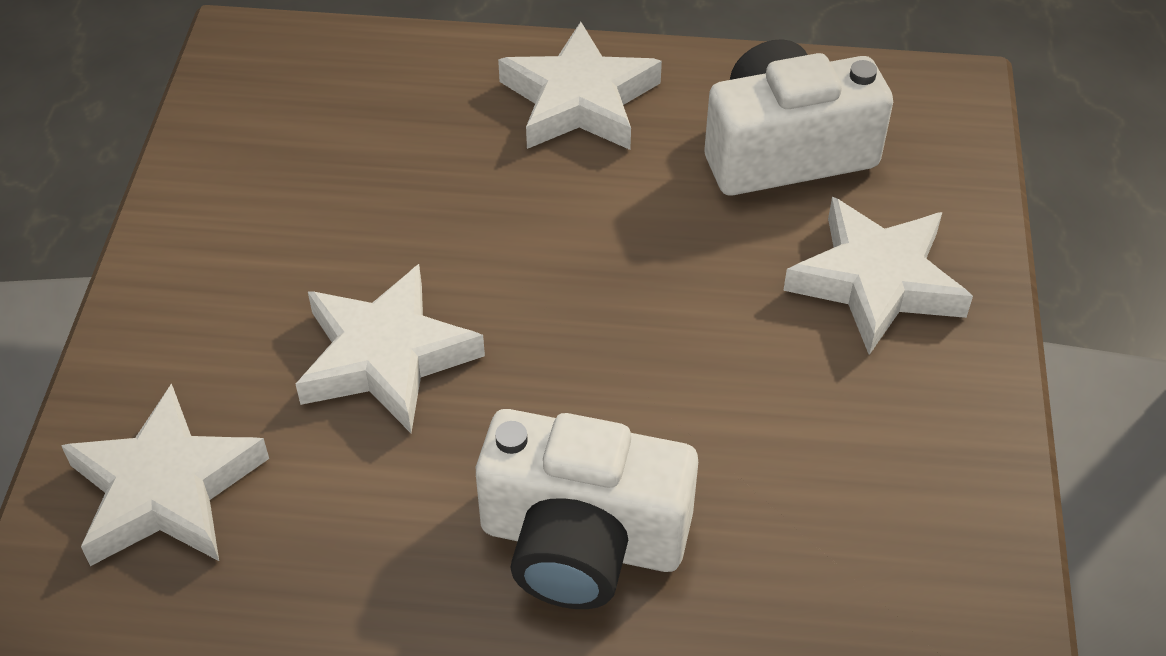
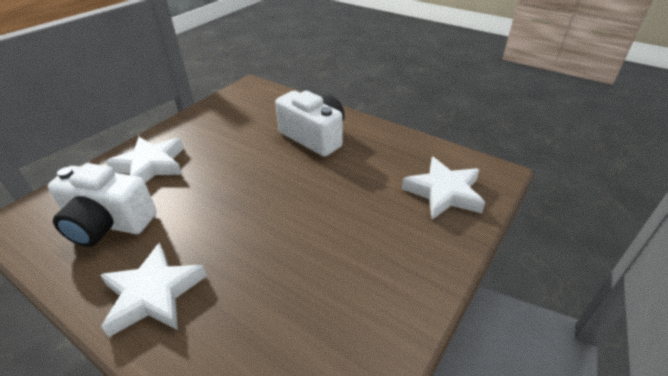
camera: 150 degrees left, 10 degrees down
(386, 356) = (340, 206): white star -> none

